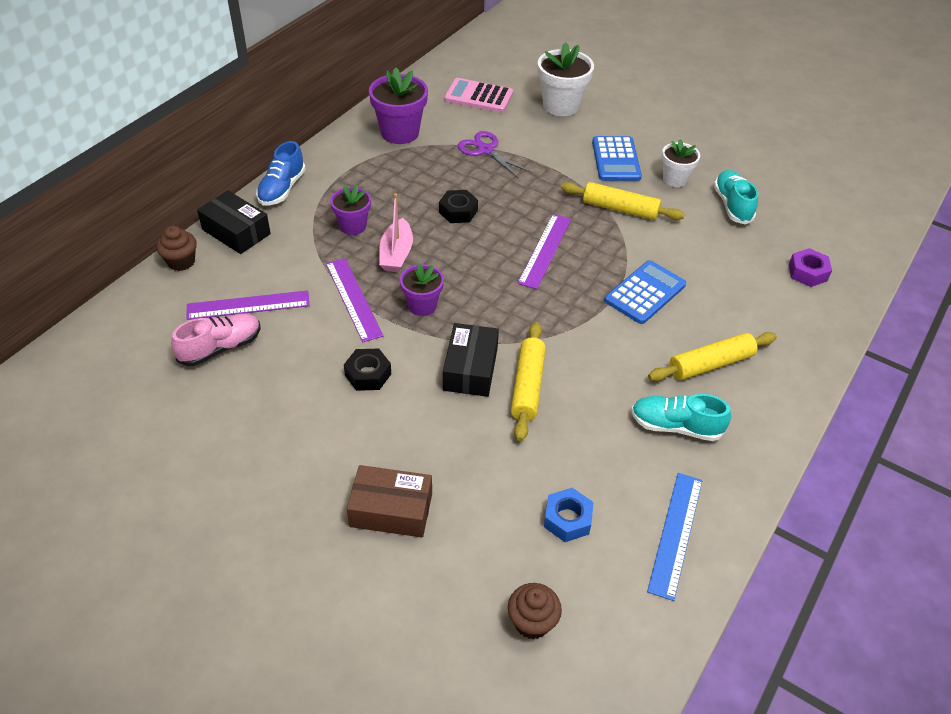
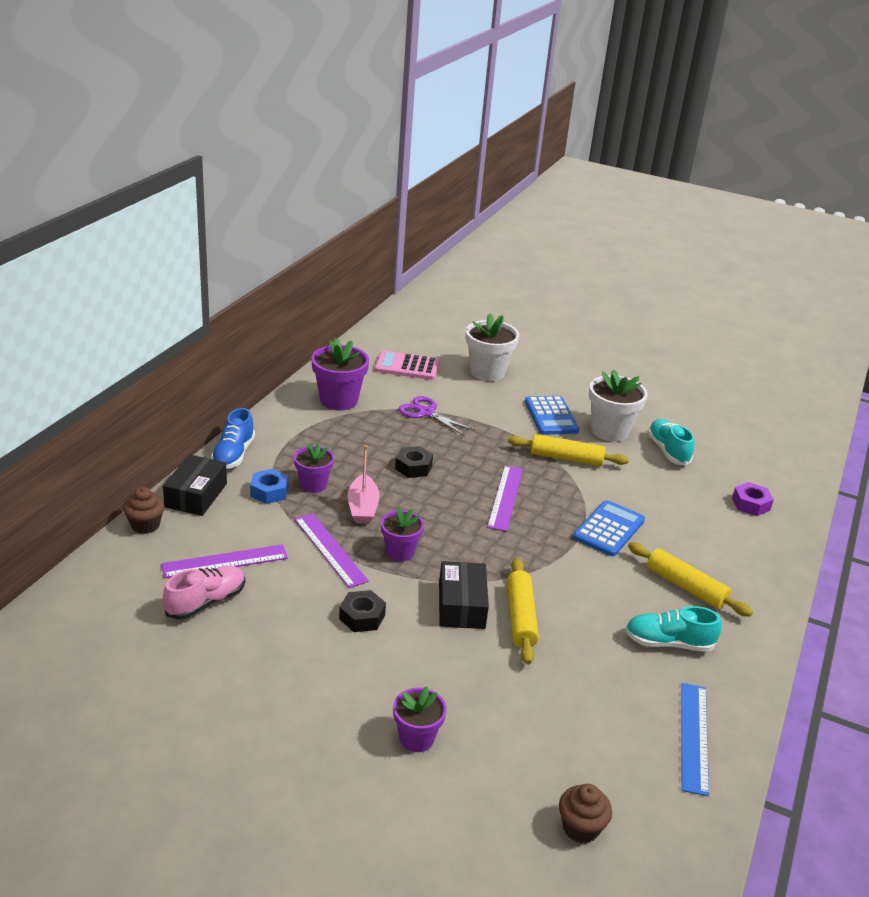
camera: 10 degrees left, 15 degrees down
(236, 232) = (196, 495): black box -> black box turned 75 degrees clockwise
(391, 510) = (416, 738): brown box -> purple flower pot
(567, 519) = (589, 732): blue nut -> blue nut (269, 491)
(675, 179) = (610, 431): white flower pot -> white flower pot, size x1.61
(710, 364) = (685, 587): yellow rolling pin -> yellow rolling pin turned 75 degrees clockwise

